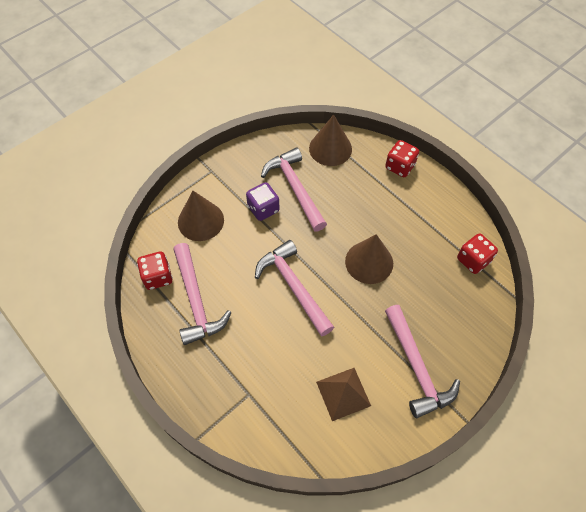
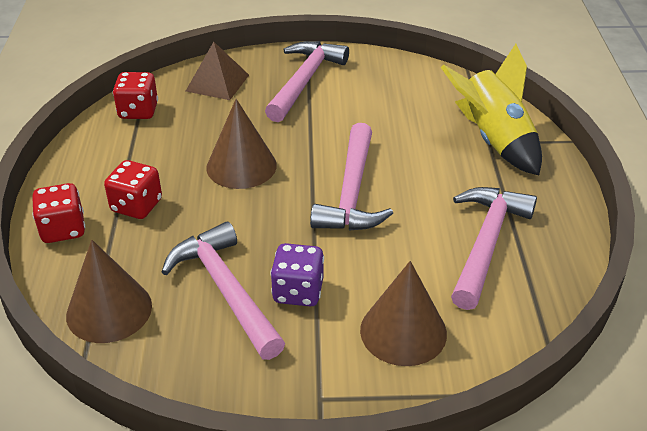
camera: 140 degrees left, 20 degrees down
(158, 277) = (522, 297): red dice -> red dice (136, 206)
(247, 398) = (493, 140): none -> yellow rocket
(295, 188) = (225, 290): pink hammer -> pink hammer turned 135 degrees clockwise
(343, 393) = (393, 99): brown pyramid -> brown pyramid (217, 83)

